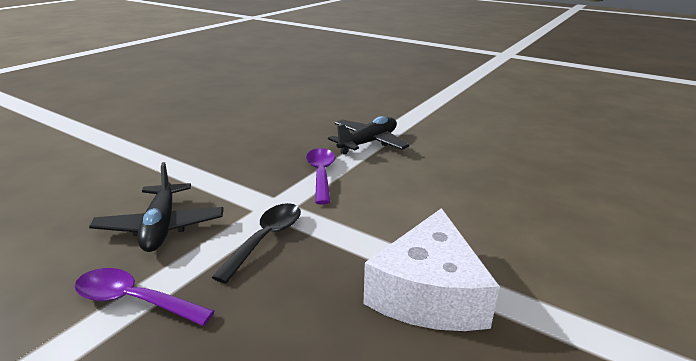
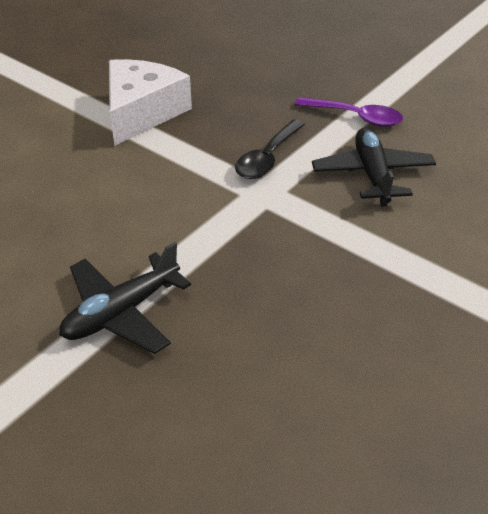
camera: 175 degrees left, 15 degrees up
(321, 174) = (208, 241): purple spoon -> none

